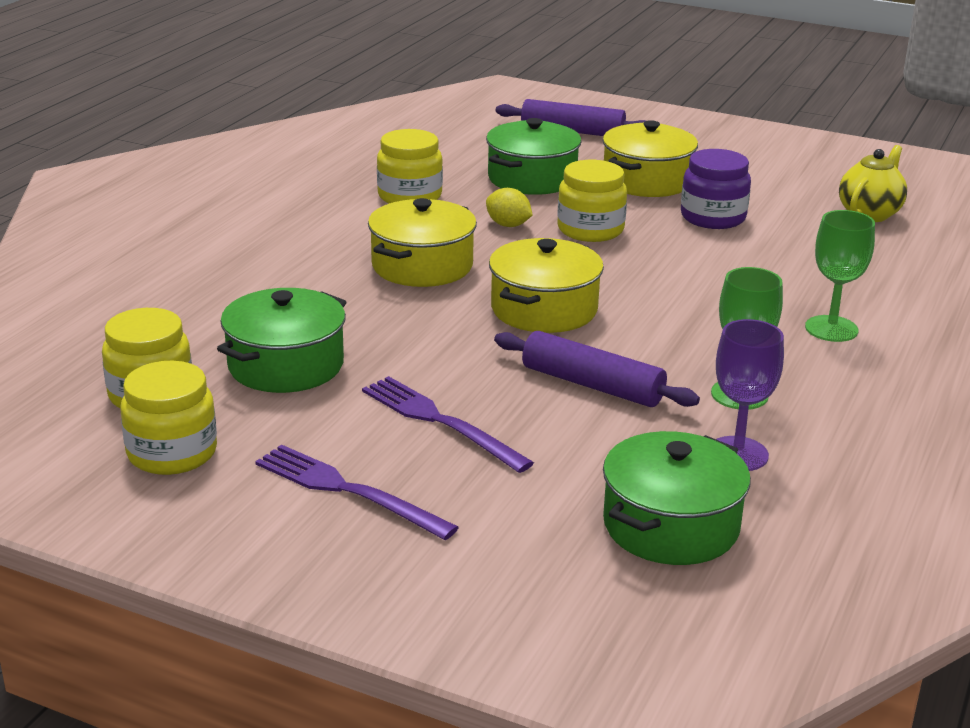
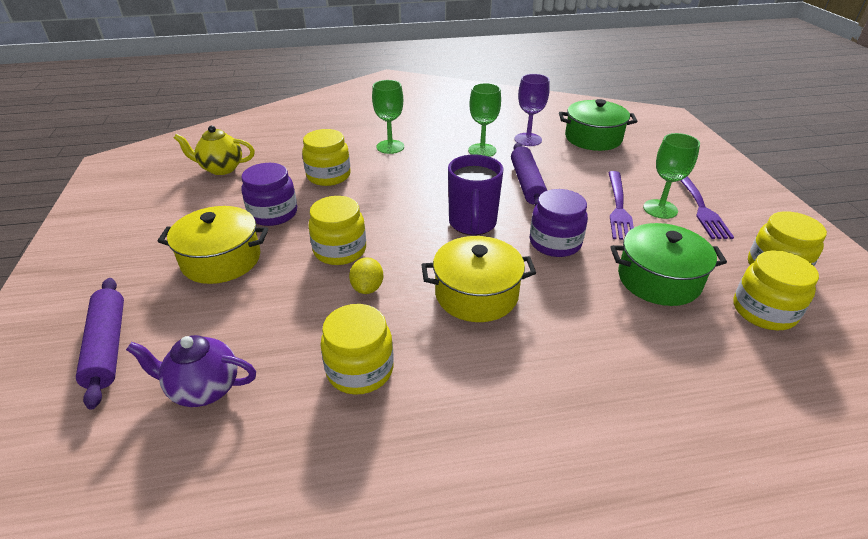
camera: 125 degrees left, 10 degrees up
(390, 452) = (660, 209): none -> green goblet
(436, 340) = (555, 243): none -> purple jar
(474, 150) = (204, 389): none -> purple teapot
(532, 178) = (259, 317): green pot -> none
(544, 309) = (472, 224): yellow pot -> purple mug
(778, 265) = (328, 176): none -> yellow jar

